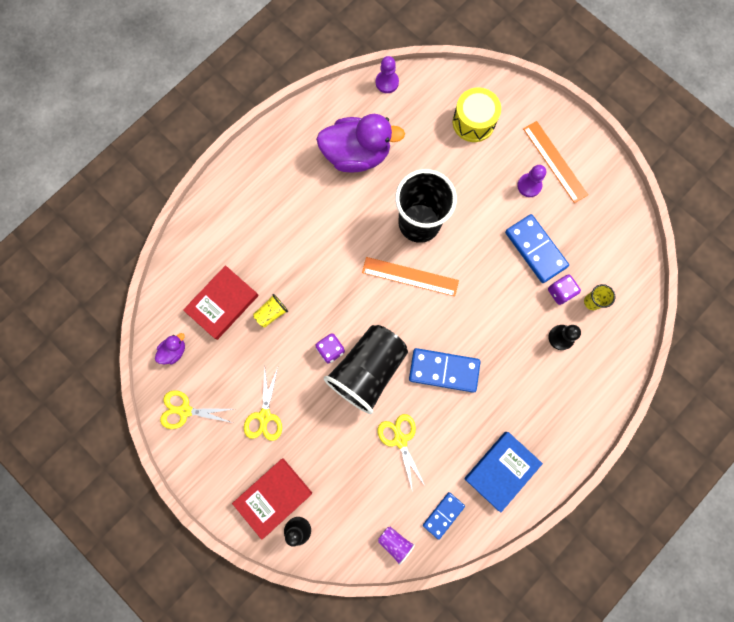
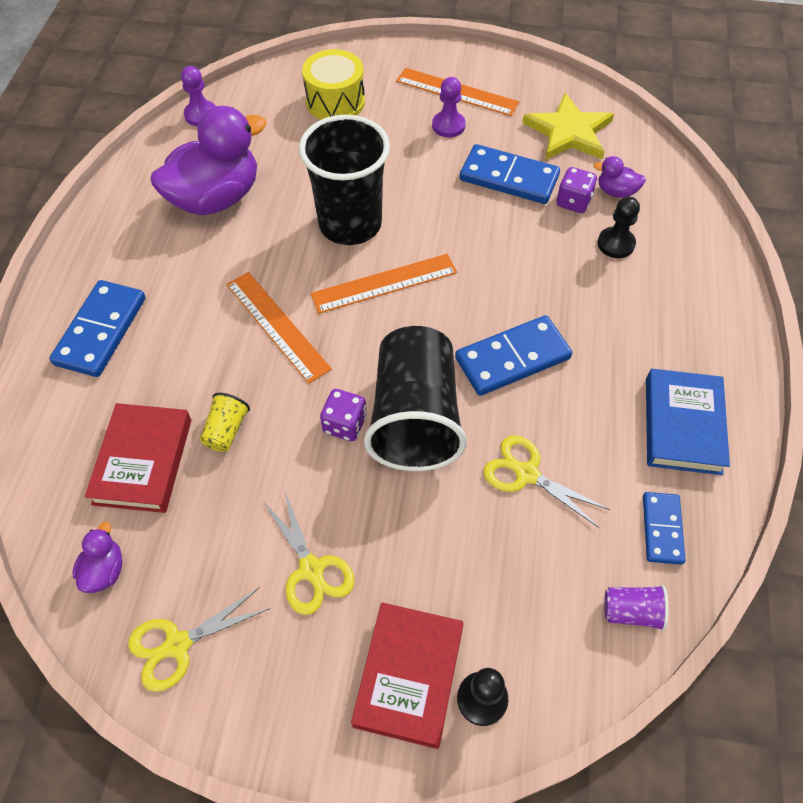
camera: 35 degrees left, 20 degrees down
(245, 209) = (101, 331): none -> blue domino
(335, 266) = (277, 326): none -> orange ruler
(592, 301) = (616, 191): yellow cup -> purple duck
(600, 238) = (568, 132): none -> yellow star

